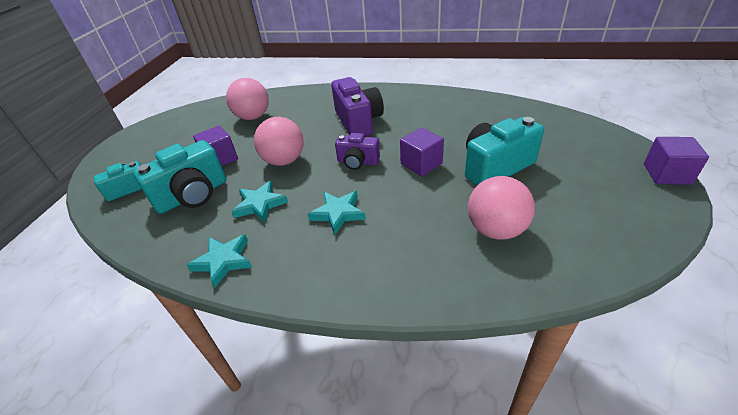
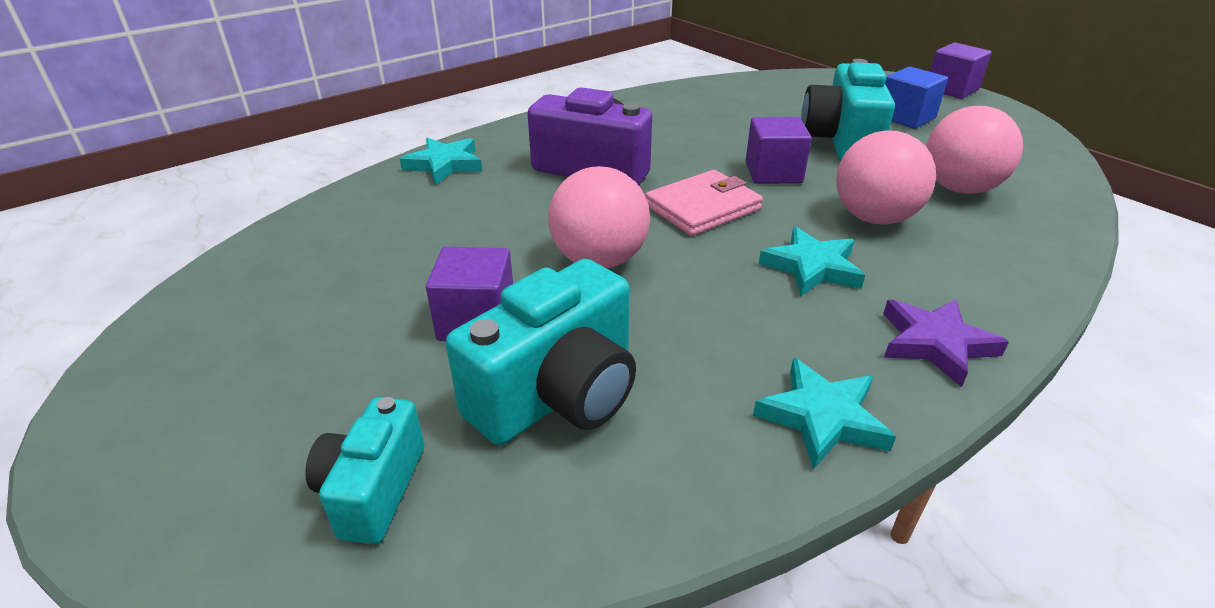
camera: 55 degrees left, 5 degrees down
(193, 195) = (558, 394): turquoise camera -> turquoise camera turned 45 degrees clockwise
(253, 117) = (389, 239): pink ball -> pink ball (874, 218)
(260, 204) = (698, 326): turquoise star -> turquoise star (445, 165)
(307, 275) = (935, 344): none -> purple star
(358, 162) = (702, 207): purple camera -> pink wallet
(575, 175) = (906, 117): none -> blue cube

